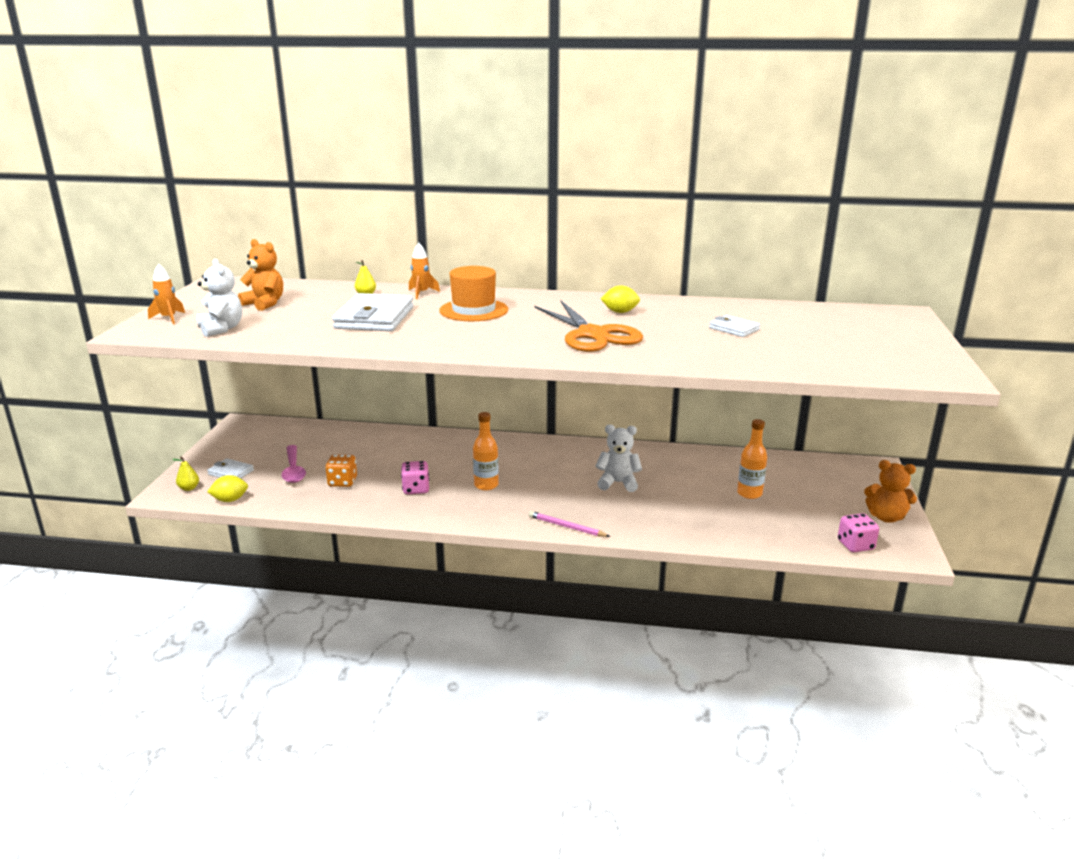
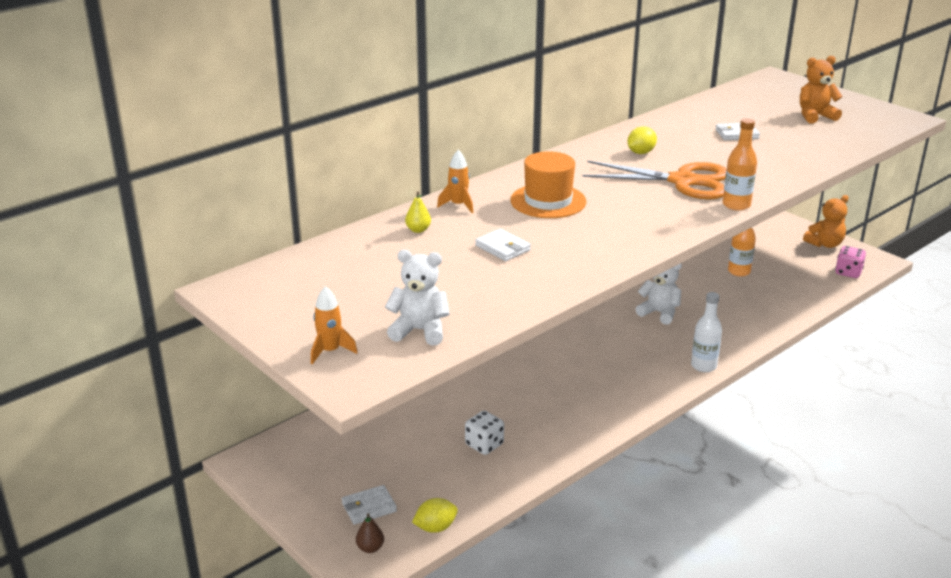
camera: 50 degrees left, 5 degrees up
(189, 488) = (370, 548): yellow pear -> brown pear
(230, 500) = (435, 527): yellow lemon -> yellow lemon turned 45 degrees clockwise
(265, 304) = (364, 286): orange teddy bear -> orange teddy bear (815, 116)
(293, 470) = (418, 465): pink spoon -> none
(342, 482) = (484, 445): orange dice -> white dice
(374, 318) = (502, 248): white wallet -> white wallet, size x0.50
(416, 489) = (551, 410): pink dice -> none
(486, 485) = (588, 372): orange bottle -> orange bottle (736, 205)
(567, 527) = (703, 366): pink pencil -> white bottle
(618, 483) = (659, 313): white teddy bear -> white teddy bear turned 75 degrees clockwise

